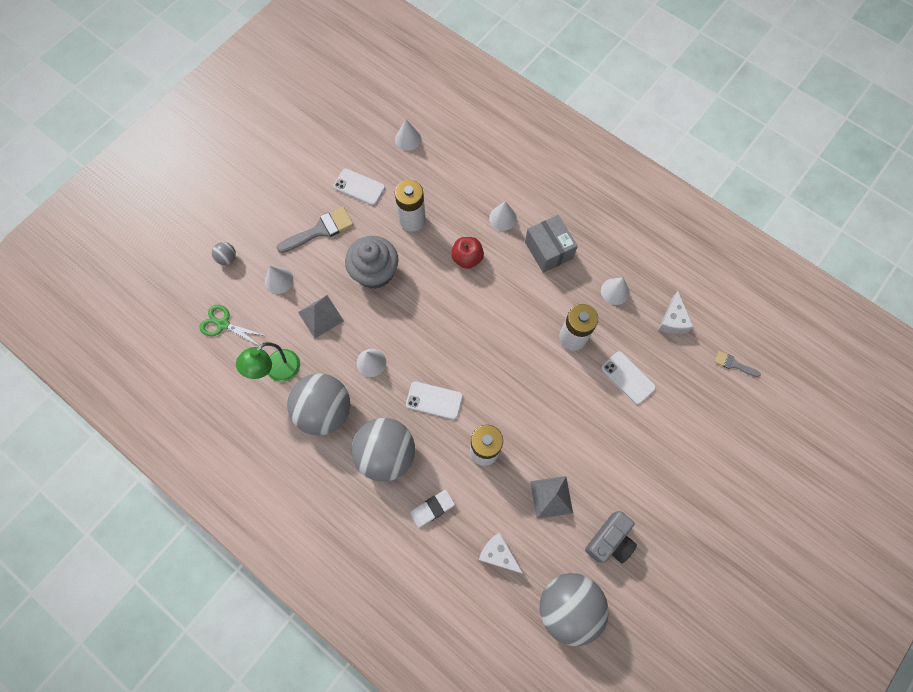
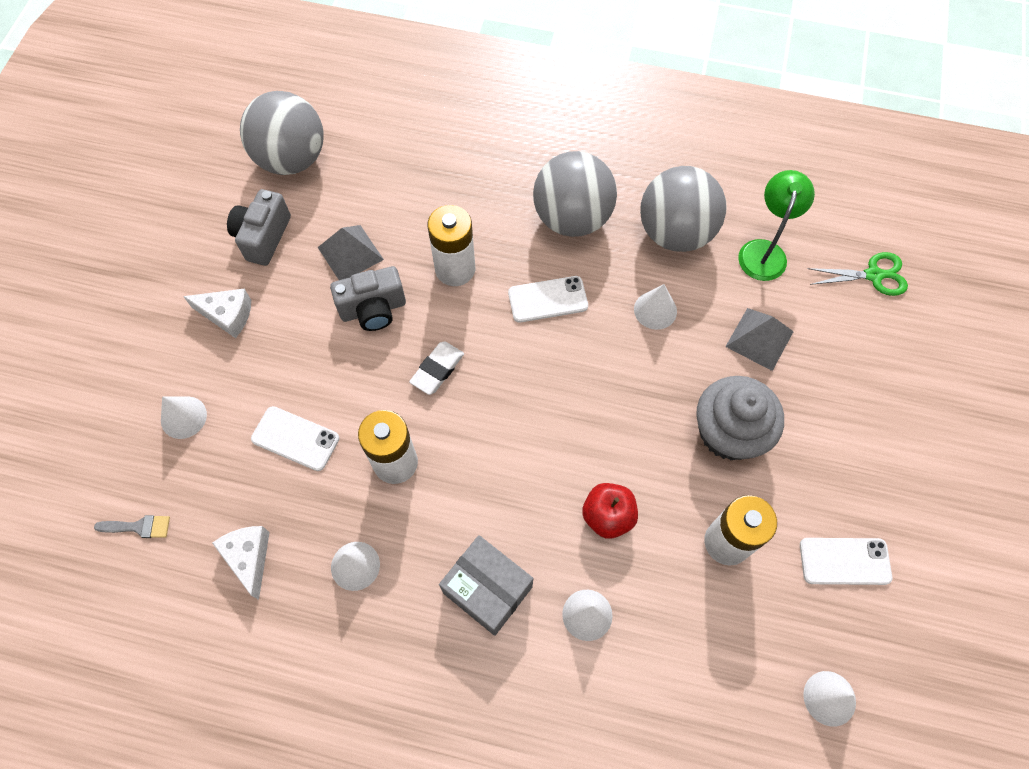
camera: 155 degrees right, 5 degrees down
(227, 258) = (942, 360): grey ball -> none
(279, 280) = (850, 361): white cone -> white cone (183, 417)
(320, 230) = (850, 460): grey brush -> none
(432, 509) = (487, 187): white eraser -> white eraser (437, 370)
(498, 554) = (390, 175): white cheese -> white cheese (227, 315)
(550, 445) = (373, 309): none -> grey camera

